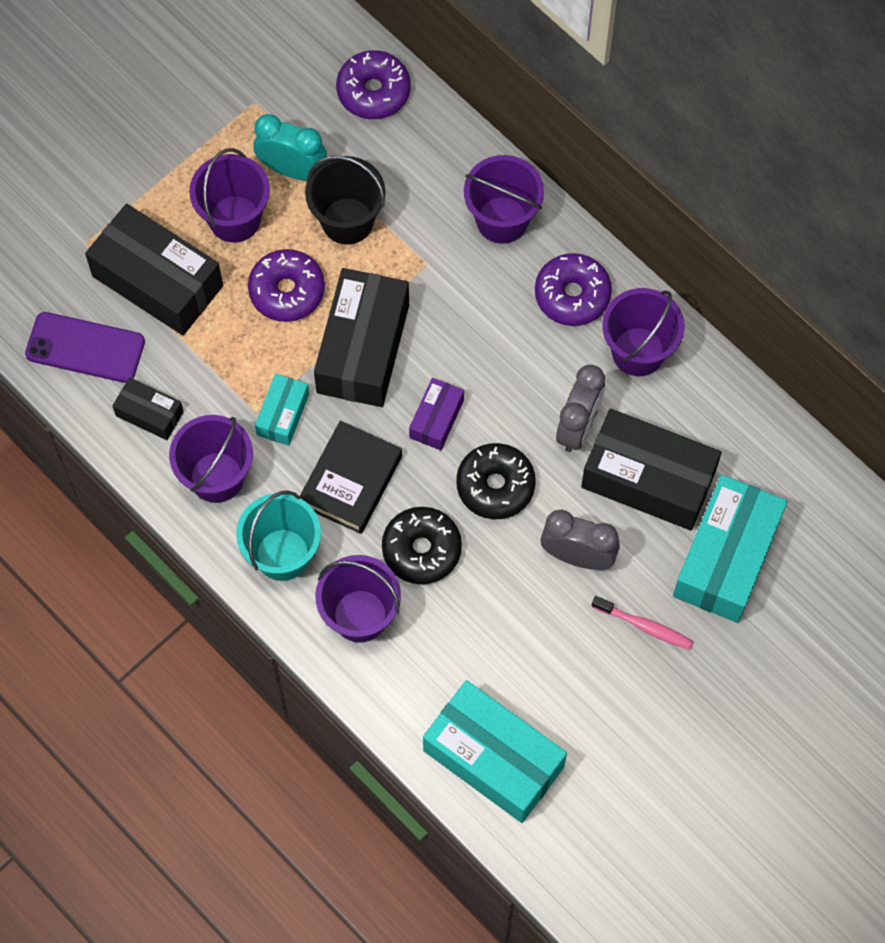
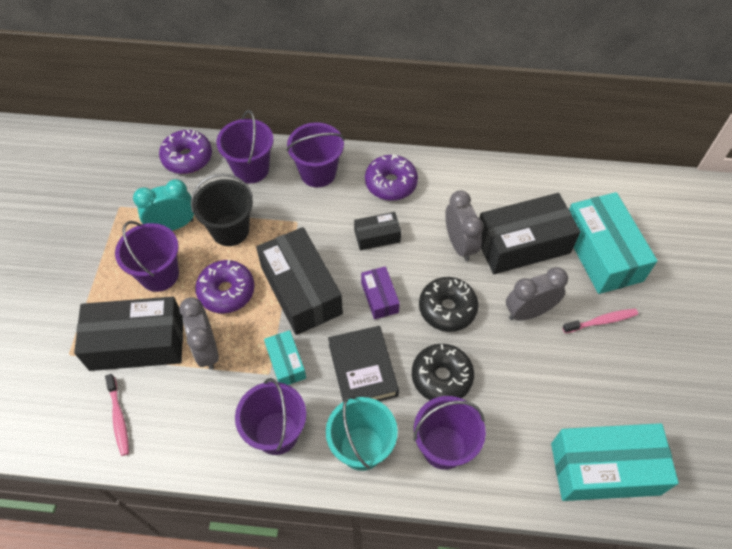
camera: 40 degrees left, 10 degrees down
(85, 347) = (119, 418): purple phone -> pink toothbrush
(149, 414) = (198, 427): black box -> black box (377, 236)
(218, 341) = (207, 350): none -> grey clock
(638, 351) = (452, 186): purple bucket -> purple bucket (251, 169)

